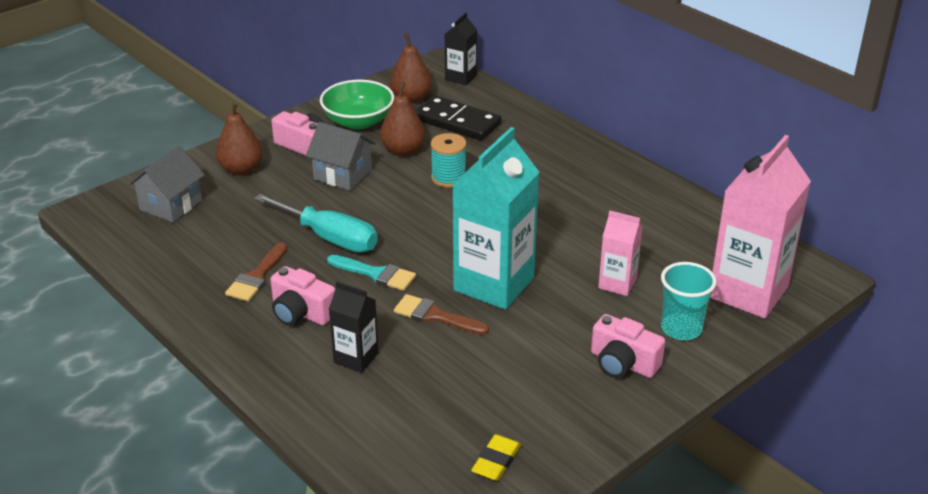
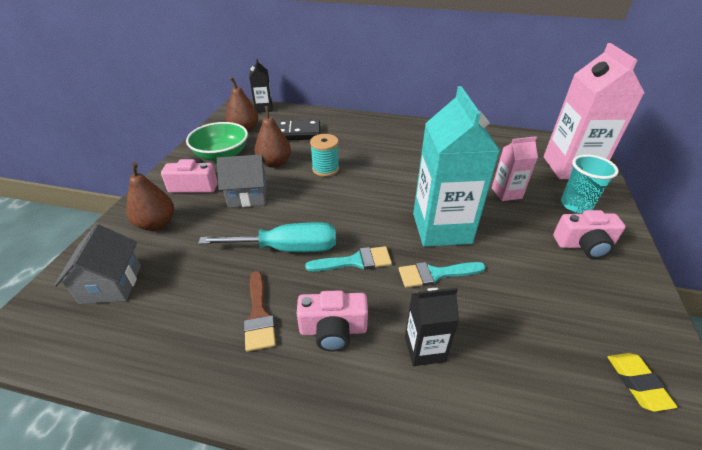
camera: 35 degrees left, 5 degrees up
(435, 316) = (435, 274): brown brush -> turquoise brush

